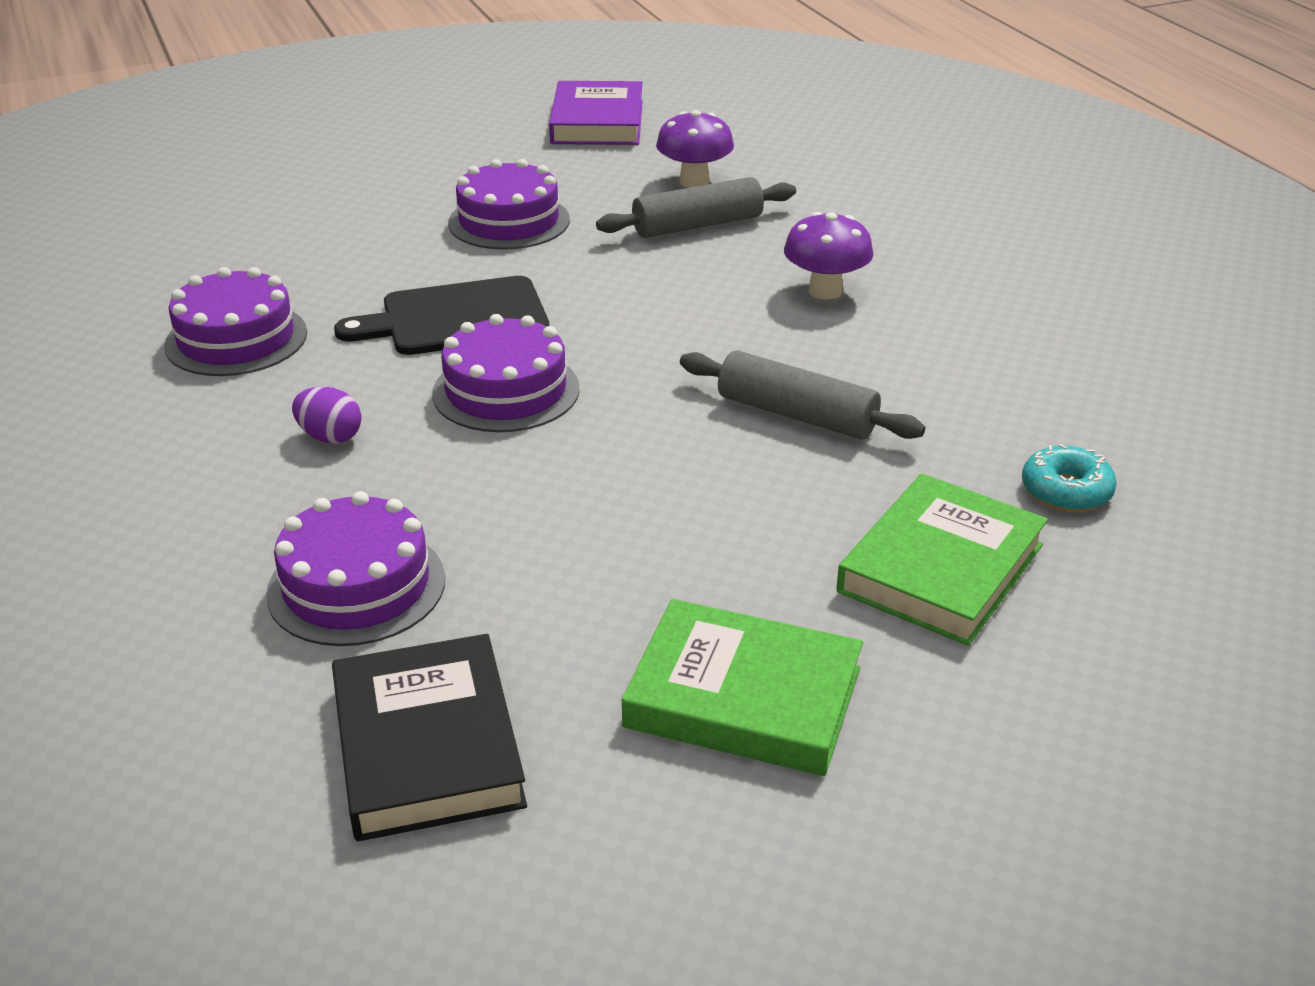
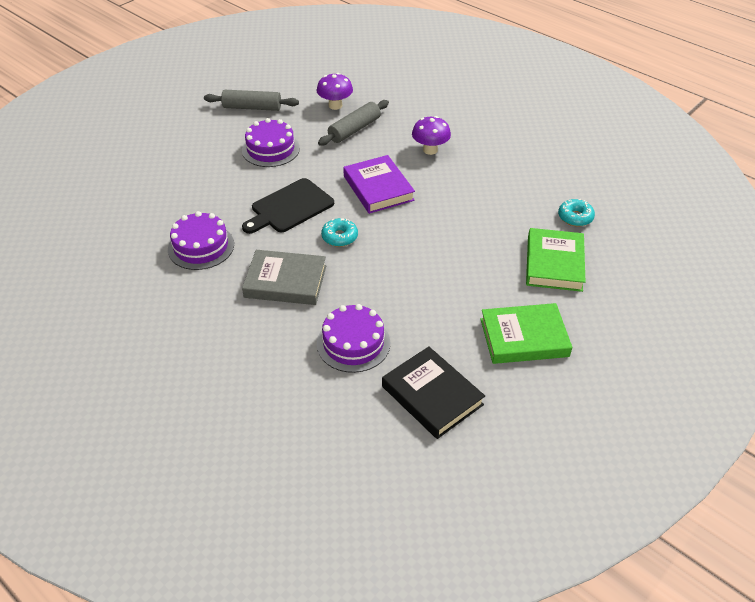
camera: 25 degrees left, 10 degrees up
(330, 437) = (285, 281): purple egg -> grey book
(506, 391) = (339, 237): purple cake -> turquoise donut
(597, 122) = (266, 81): purple book -> purple book (378, 188)
(796, 415) = (460, 213): grey rolling pin -> grey rolling pin (252, 107)

